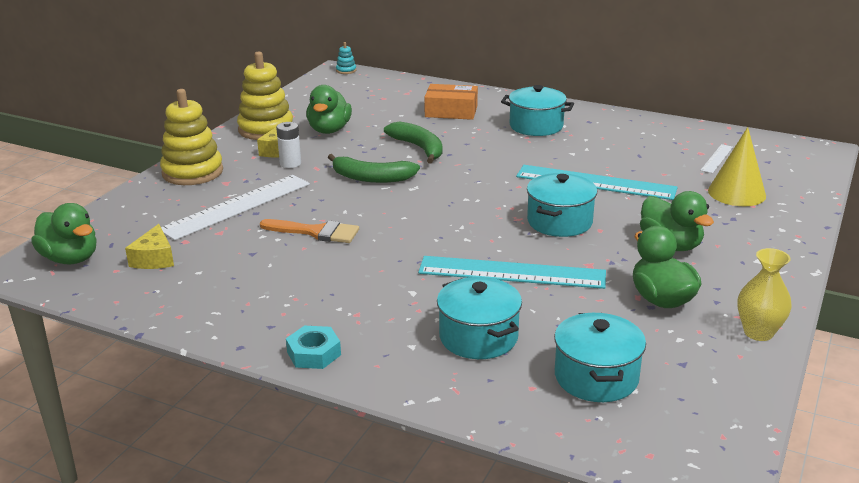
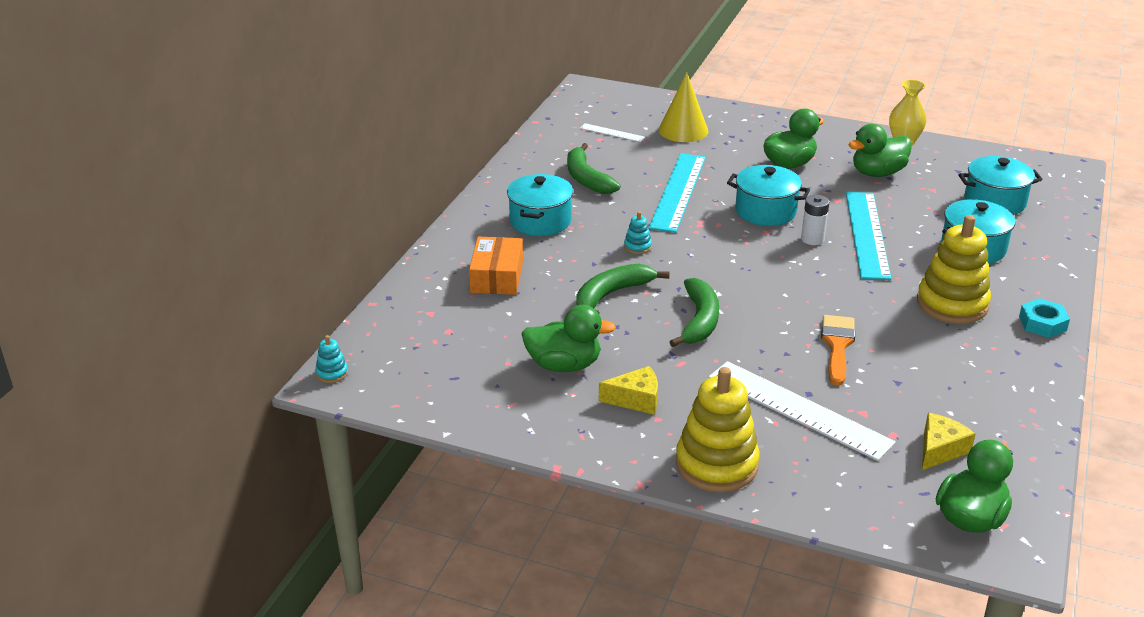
camera: 95 degrees left, 5 degrees up
(154, 259) = (940, 449): yellow cheese -> yellow cheese turned 45 degrees counterclockwise
(266, 129) = (566, 421): yellow stacking toy -> yellow stacking toy (952, 304)
(290, 163) = (673, 384): white battery -> white battery (812, 239)
(492, 160) = (637, 247): none -> turquoise stacking toy
(615, 145) = (587, 178): none -> green banana

